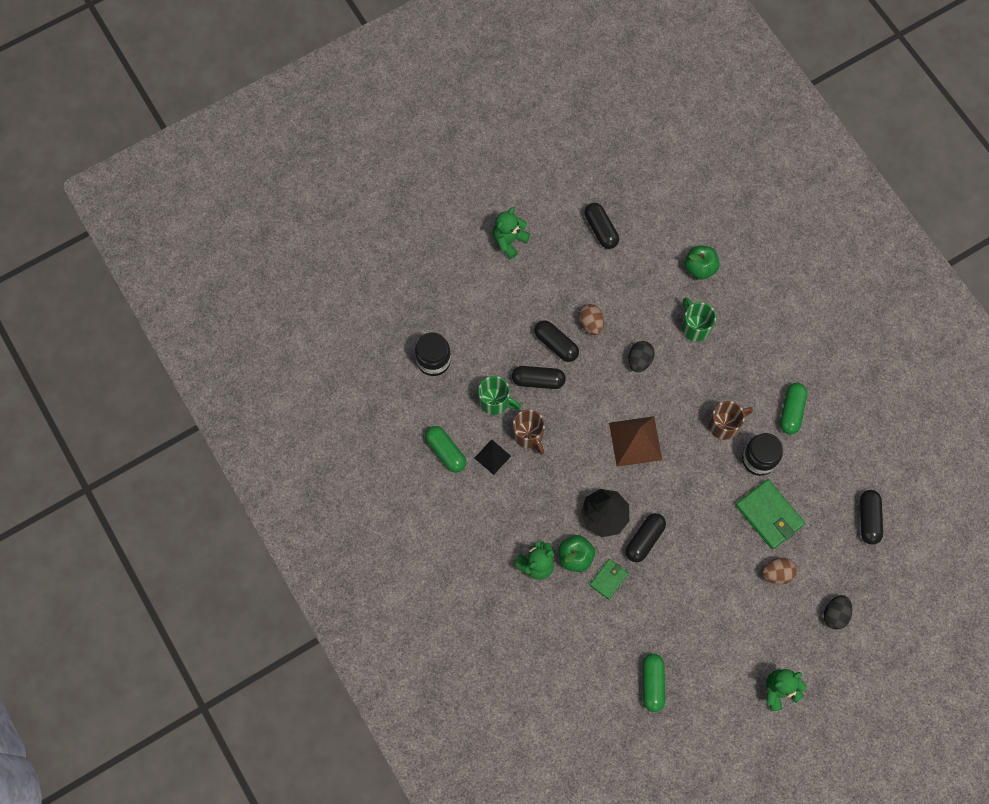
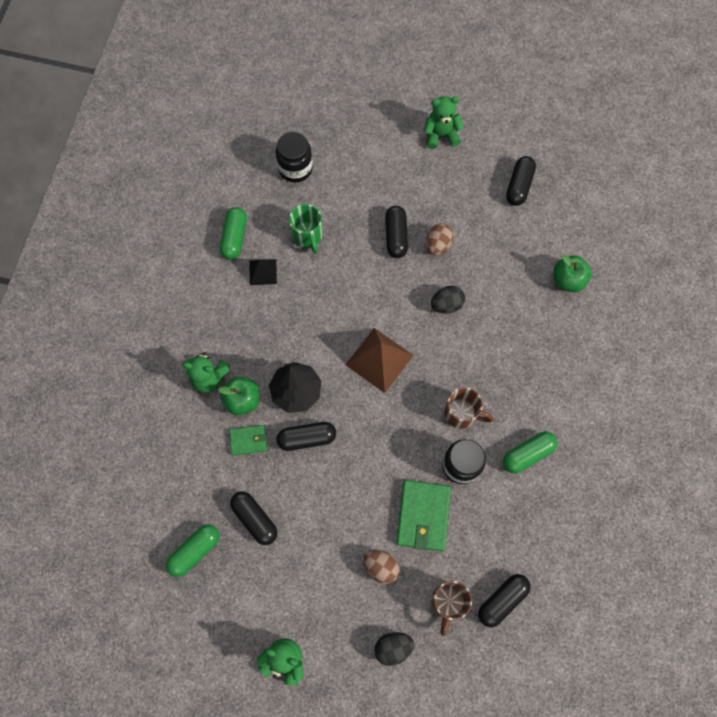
camera: 45 degrees right, 0 degrees up
(528, 435) = (305, 281): brown mug -> brown mug (448, 602)
(538, 380) = (355, 249): black capsule -> black capsule (255, 519)
(695, 327) = (517, 319): green mug -> none

